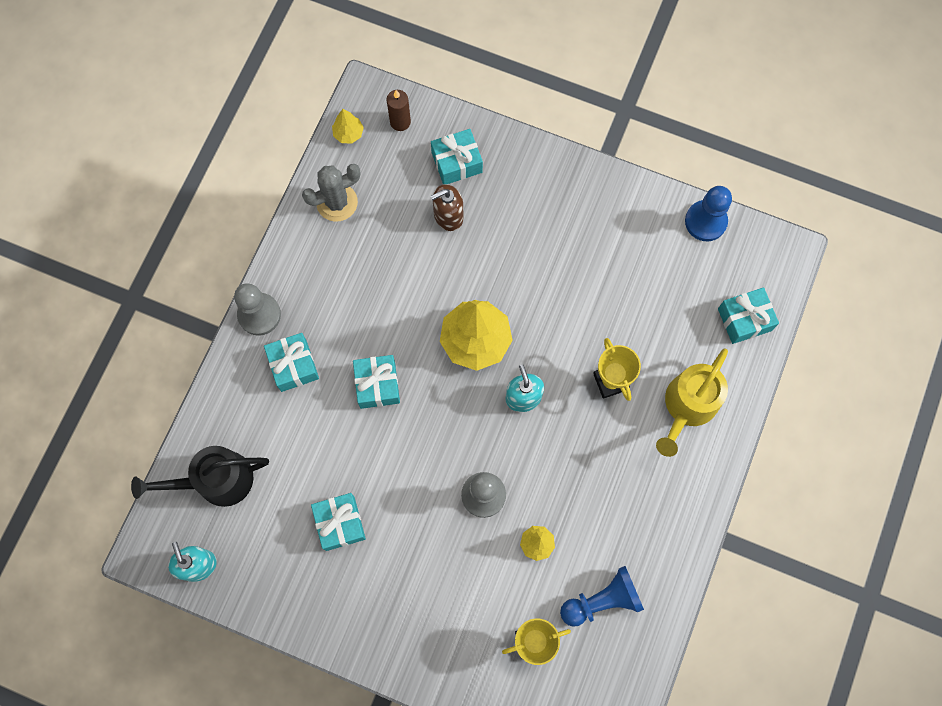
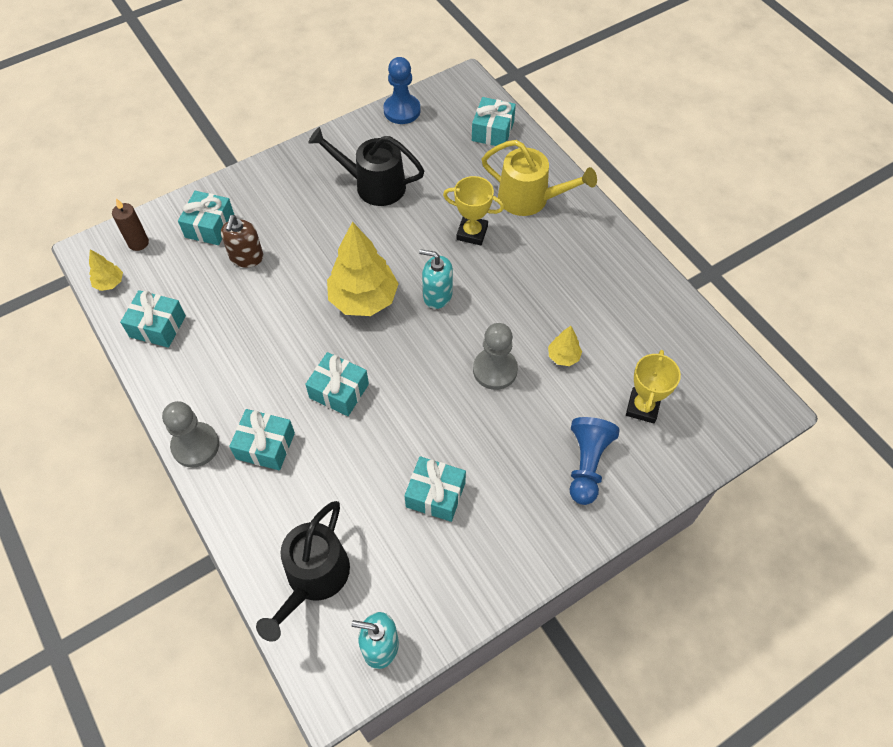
camera: 55 degrees left, 15 degrees down
(337, 202) = (157, 326): grey cactus -> turquoise gift
(599, 261) = (374, 185): none -> black watering can
(602, 600) = (641, 339): blue pawn -> blue pawn (587, 464)
(688, 406) = (530, 199): yellow watering can -> yellow watering can turned 45 degrees counterclockwise

